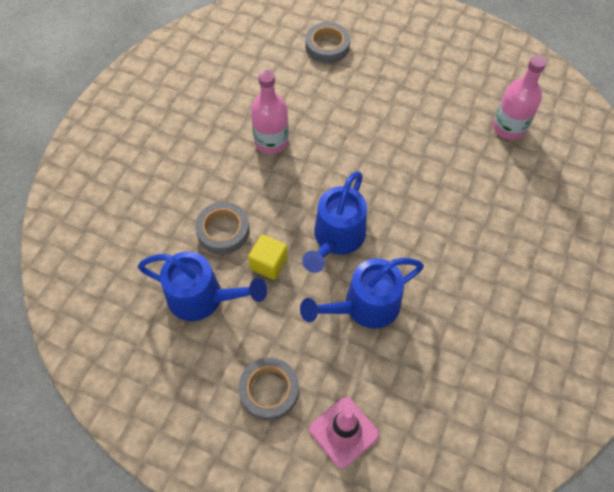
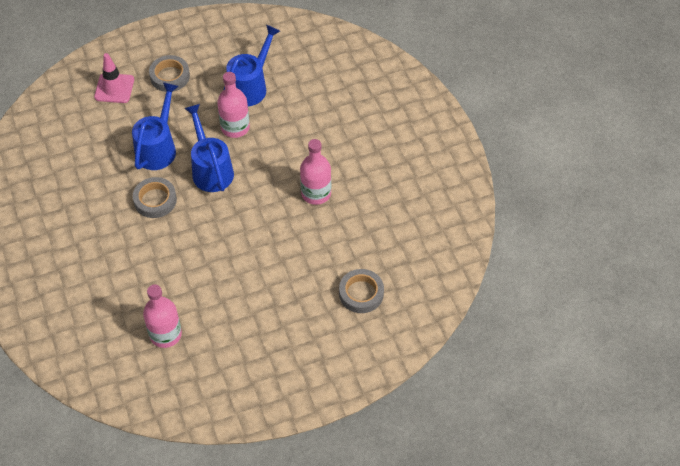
camera: 135 degrees right, 5 degrees down
(203, 298) = (251, 86): blue watering can -> blue watering can turned 150 degrees clockwise
(223, 230) = (281, 123): grey tape -> grey tape (155, 200)
(269, 263) = (235, 127): yellow cube -> pink bottle

